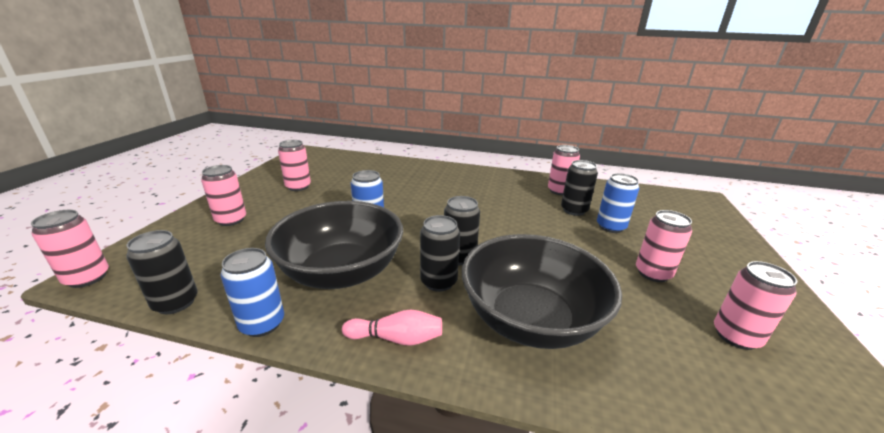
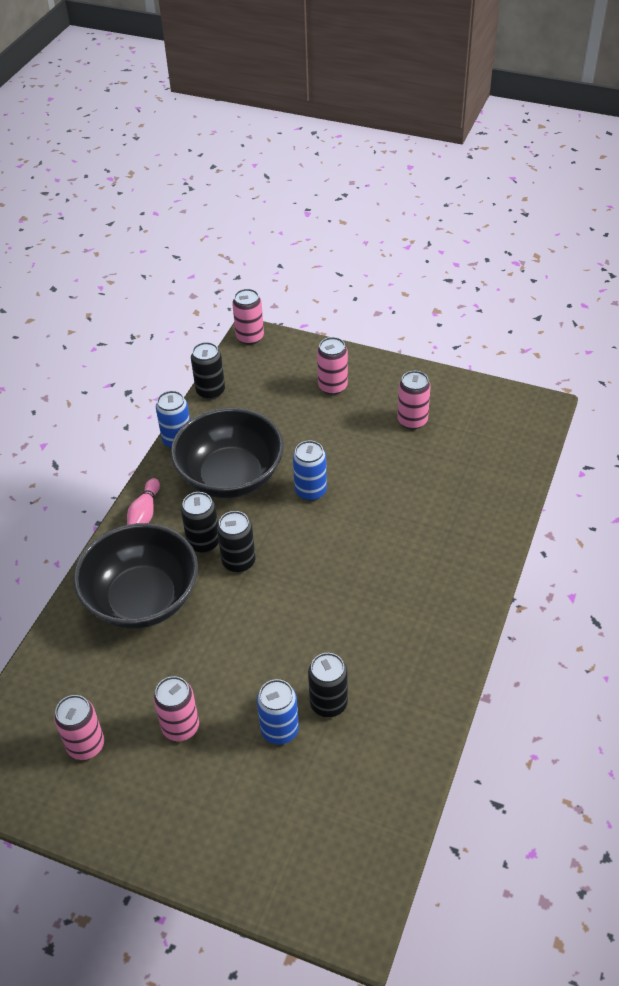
camera: 100 degrees right, 20 degrees up
(559, 191) = (393, 707): pink can -> none

